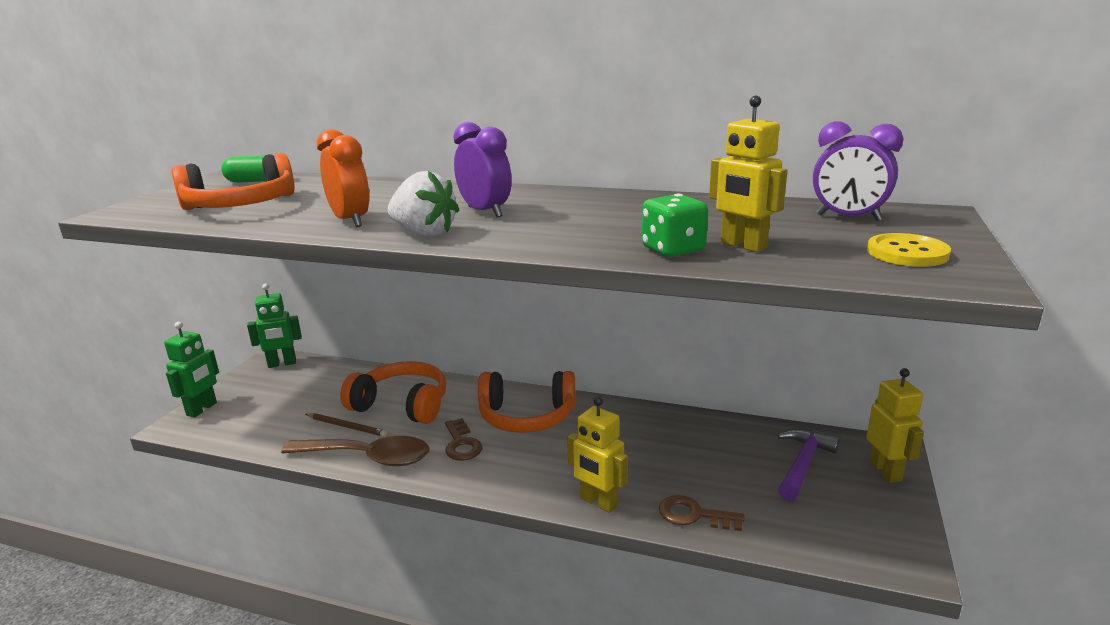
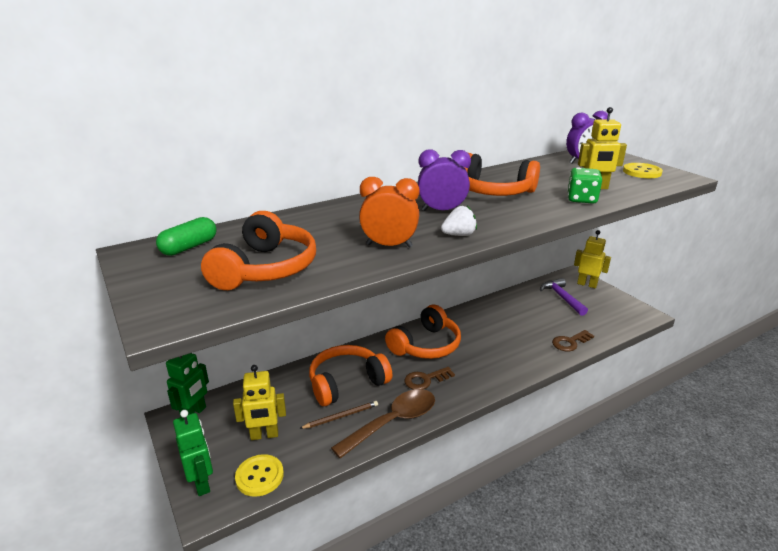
camera: 50 degrees left, 5 degrees up
(229, 428) = (259, 476): none -> yellow button
(424, 233) = (459, 235): white strawberry -> white strawberry, size x0.66
(461, 444) = (425, 380): brown key -> brown key turned 135 degrees clockwise
(598, 502) = (533, 362): yellow robot -> yellow robot (264, 435)
(599, 213) = (494, 191): none -> orange headphones

